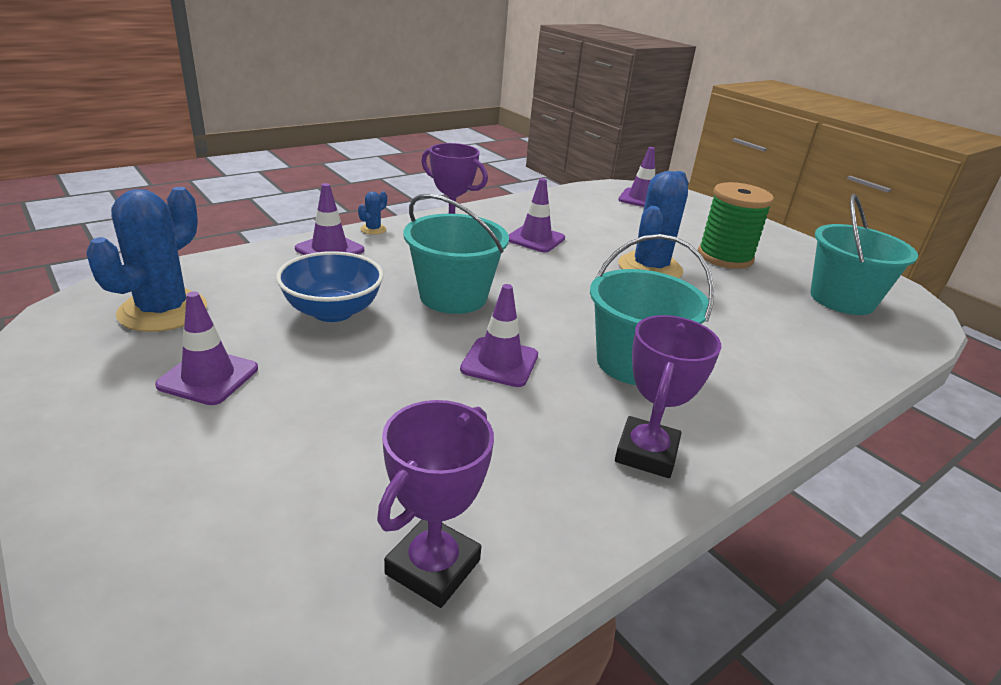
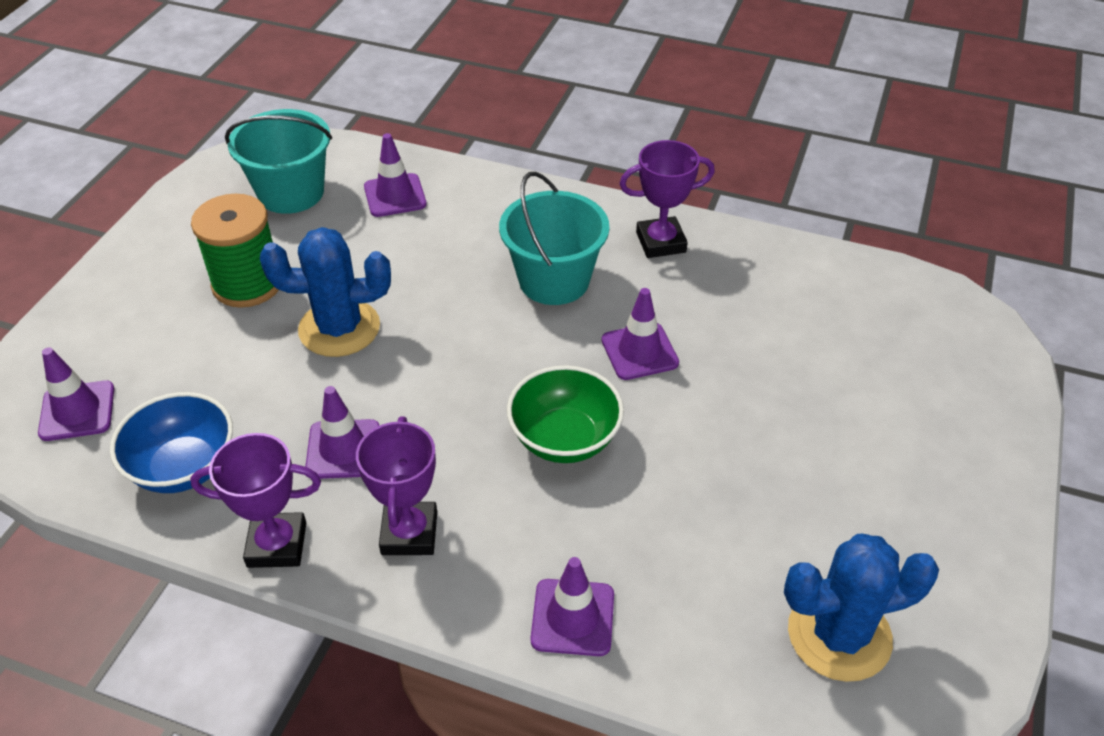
camera: 120 degrees left, 15 degrees up
(208, 377) = (861, 505): purple traffic cone -> purple traffic cone (395, 196)
(333, 311) = (690, 506): blue bowl -> blue bowl (184, 467)
(373, 229) = (471, 621): blue cactus -> none
(433, 567) = (848, 286): purple trophy -> purple trophy (277, 545)
(453, 296) = (564, 439): turquoise bucket -> green bowl

